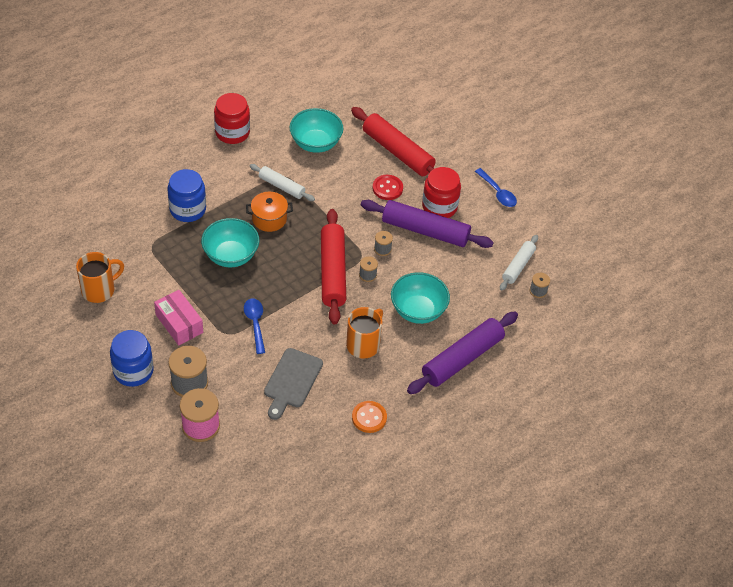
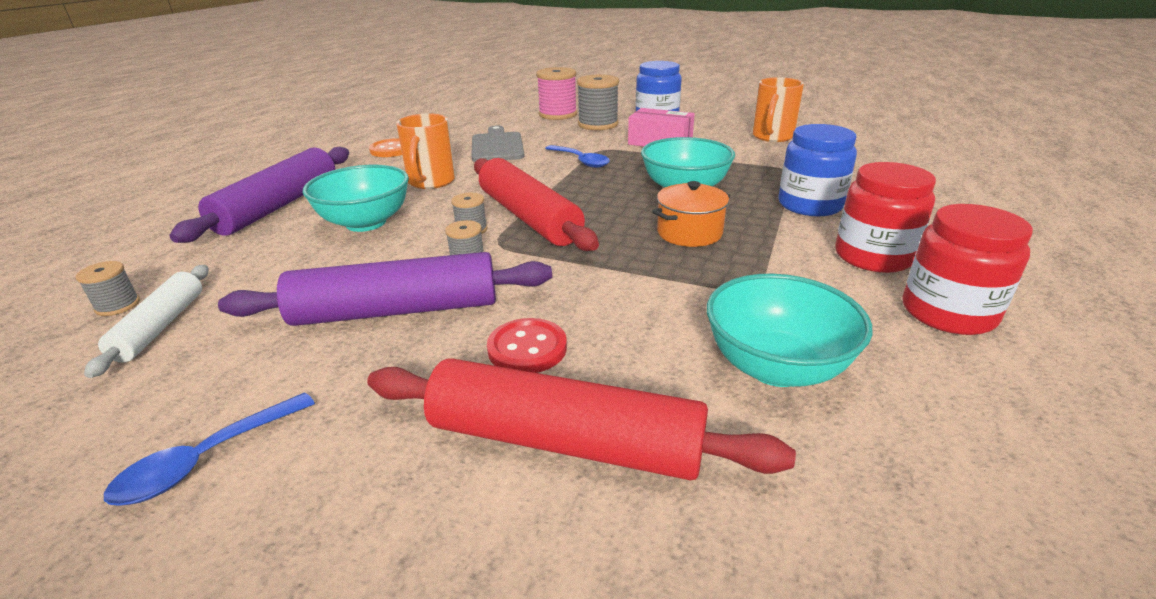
camera: 155 degrees right, 20 degrees down
(281, 186) = (730, 273): white rolling pin -> none
(439, 207) = (380, 361): red jar -> red jar (873, 256)
(498, 193) = (206, 460): blue spoon -> blue spoon turned 75 degrees counterclockwise

